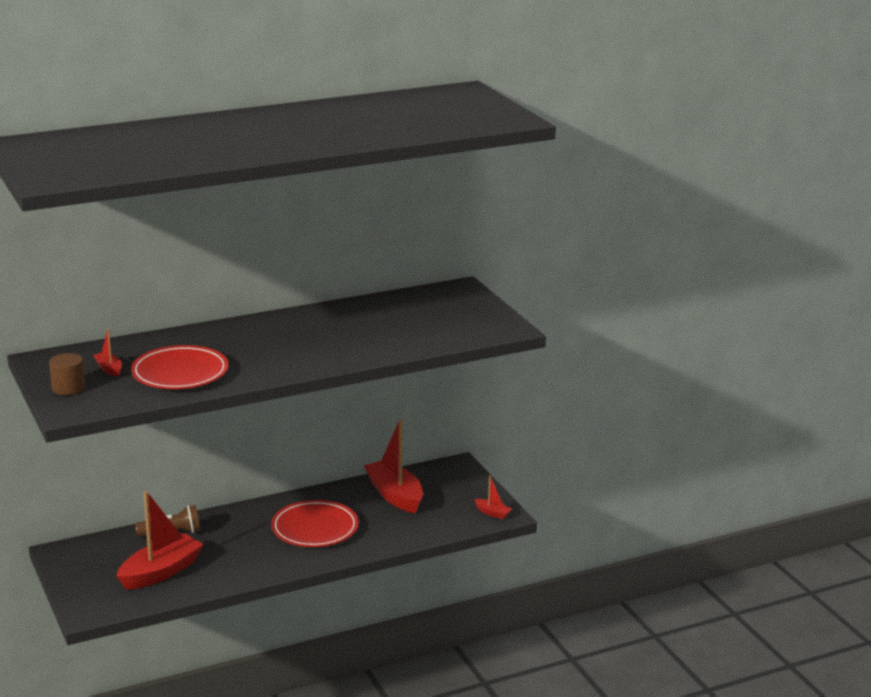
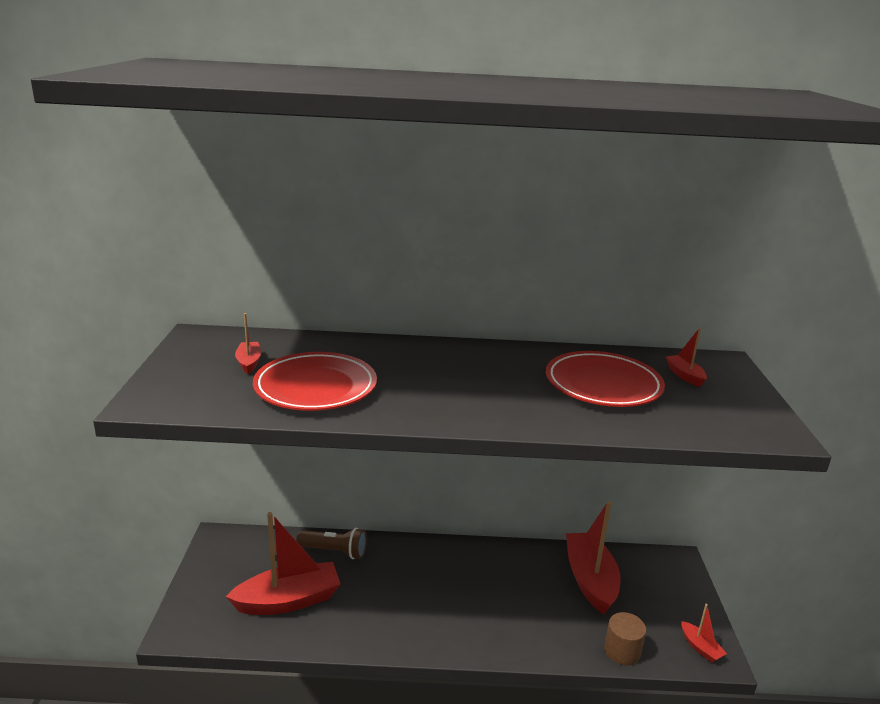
camera: 25 degrees right, 0 degrees up
(68, 388) = (182, 373): brown cylinder -> brown cylinder (622, 651)
(315, 529) = (480, 597): red plate -> red plate (603, 385)
(437, 304) = (685, 376): none -> red boat

